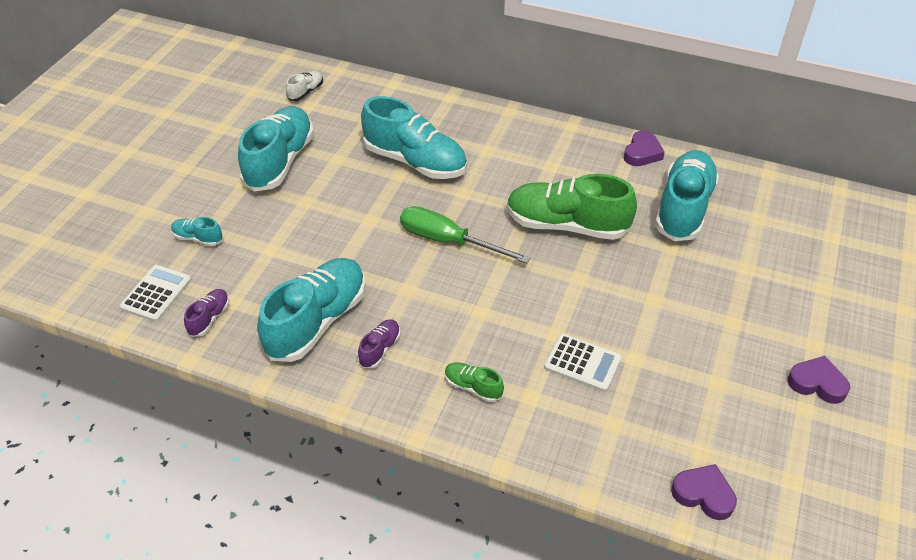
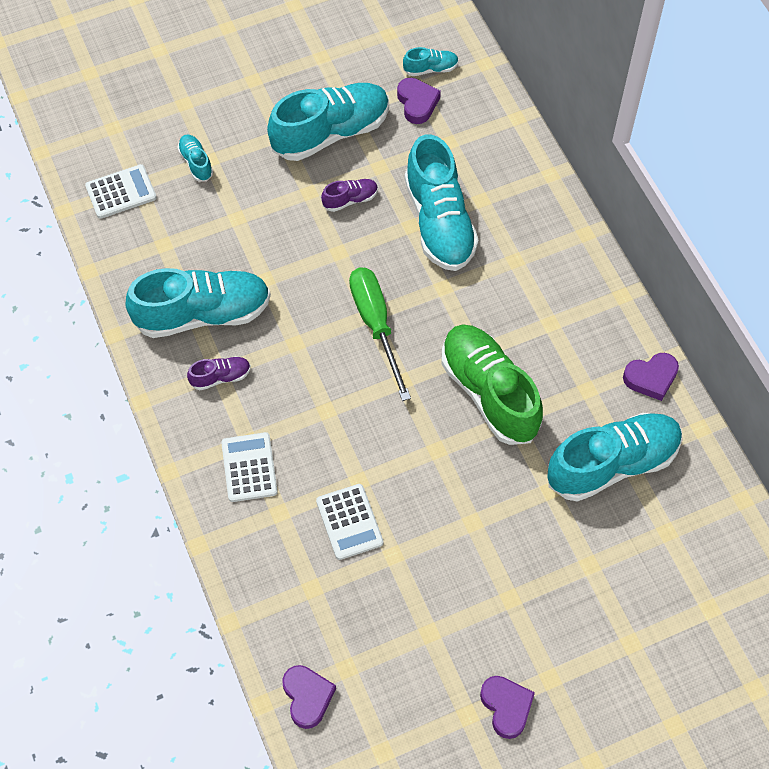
camera: 45 degrees right, 15 degrees up
(209, 318) = (135, 246): purple shoe -> purple shoe (350, 199)
(306, 92) = (430, 69): white shoe -> turquoise shoe
(319, 113) = (417, 103): none -> purple heart
(473, 387) = (249, 467): green shoe -> white calculator

